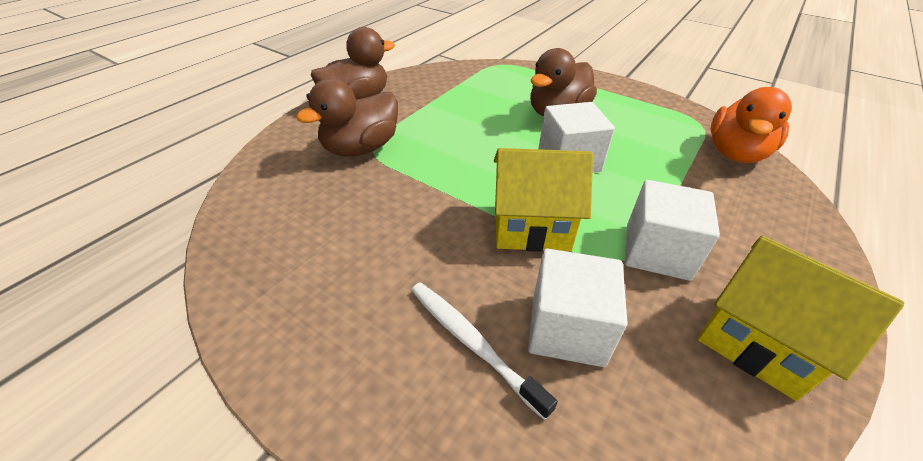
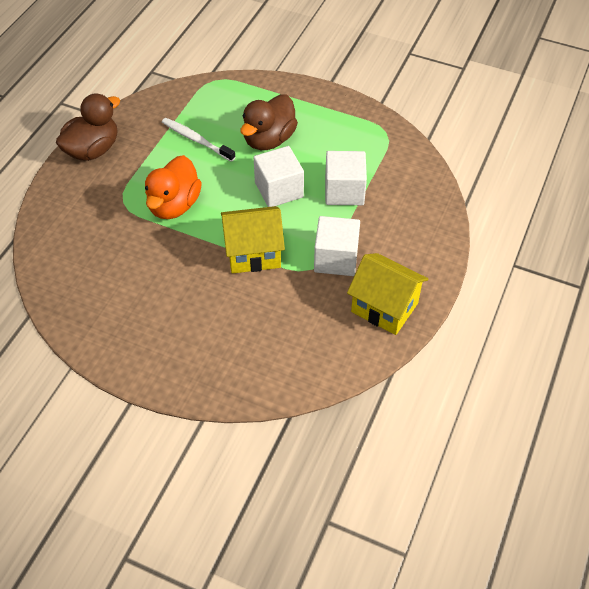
camera: 10 degrees left, 10 degrees up
(361, 148) = (114, 203): brown duck -> none
(472, 342) = (224, 334): white toothbrush -> white toothbrush (196, 140)
(567, 328) = (278, 317): white cube -> white cube (344, 191)
(735, 153) = (406, 163): orange duck -> orange duck (174, 205)

